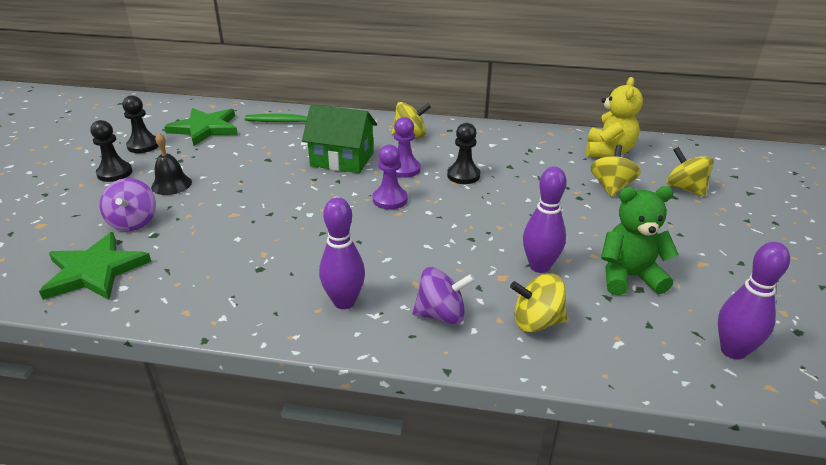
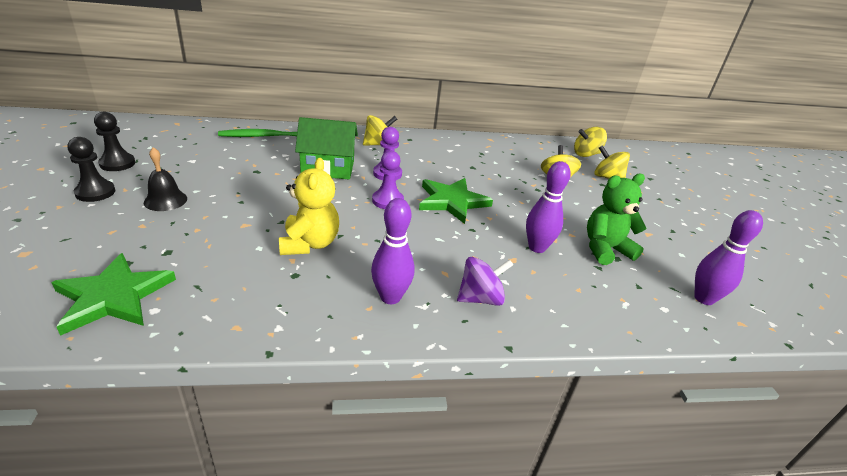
camera: 20 degrees left, 0 degrees up
(133, 222) = (138, 241): purple spinning top -> none
(205, 128) = (179, 145): green star -> green star (452, 201)
(463, 175) = (439, 176): black pawn -> none
(536, 322) = (558, 294): yellow spinning top -> yellow spinning top (586, 154)
(608, 151) = (540, 152): yellow teddy bear -> yellow teddy bear (309, 244)

